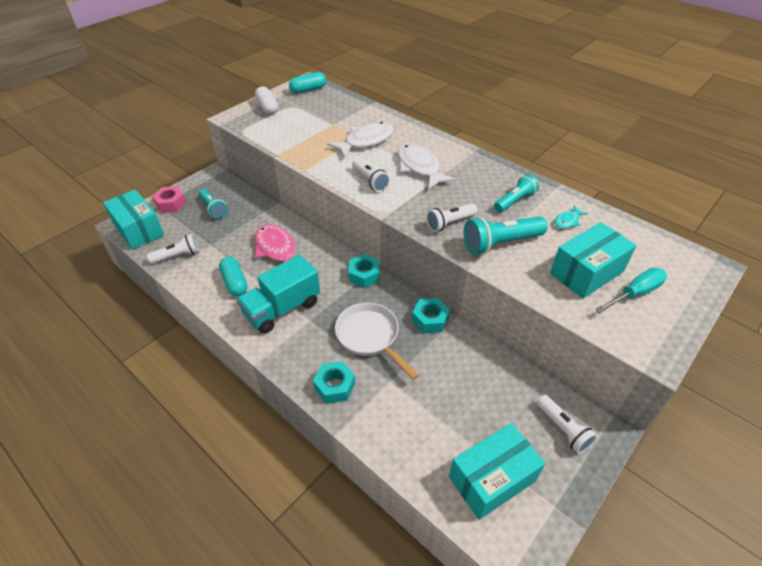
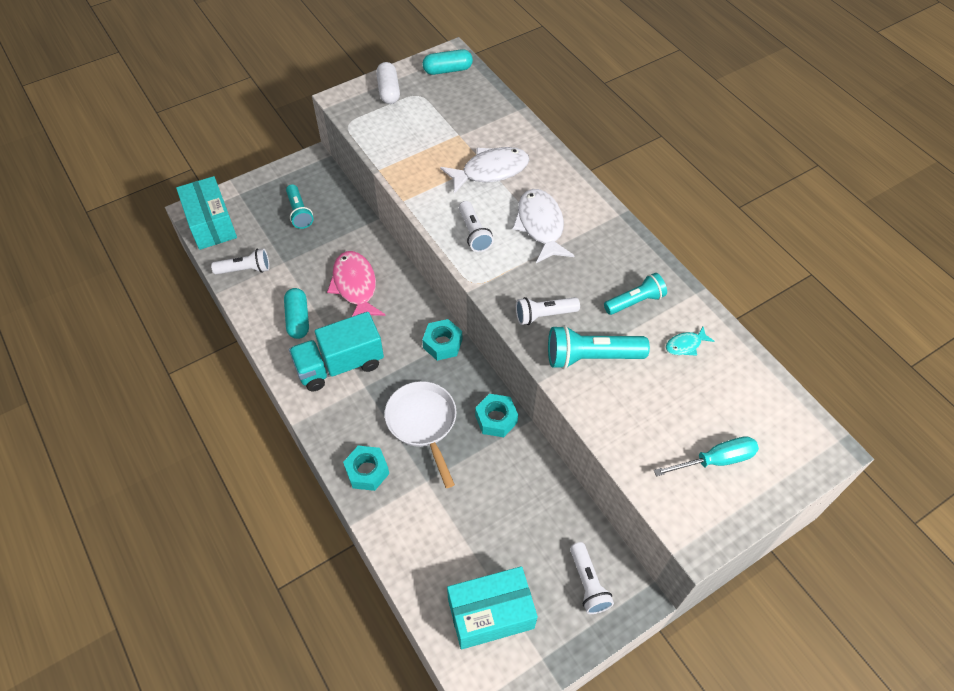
camera: 15 degrees right, 10 degrees up
(171, 203) = (253, 194): pink nut -> none
(586, 272) = (673, 419): turquoise box -> none

